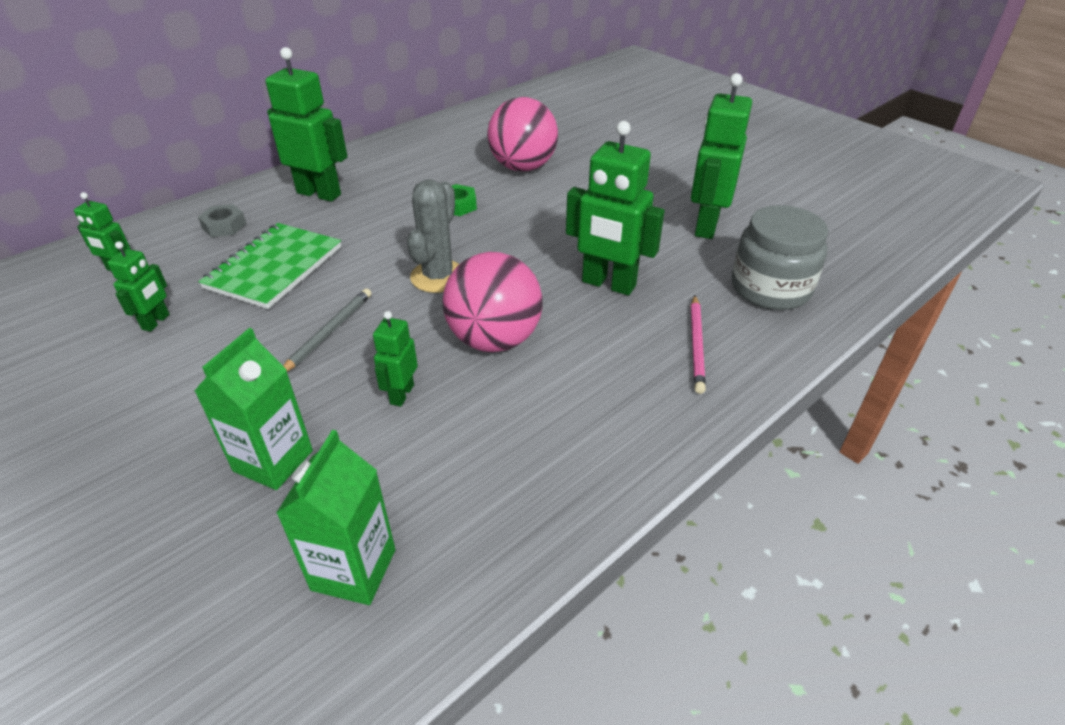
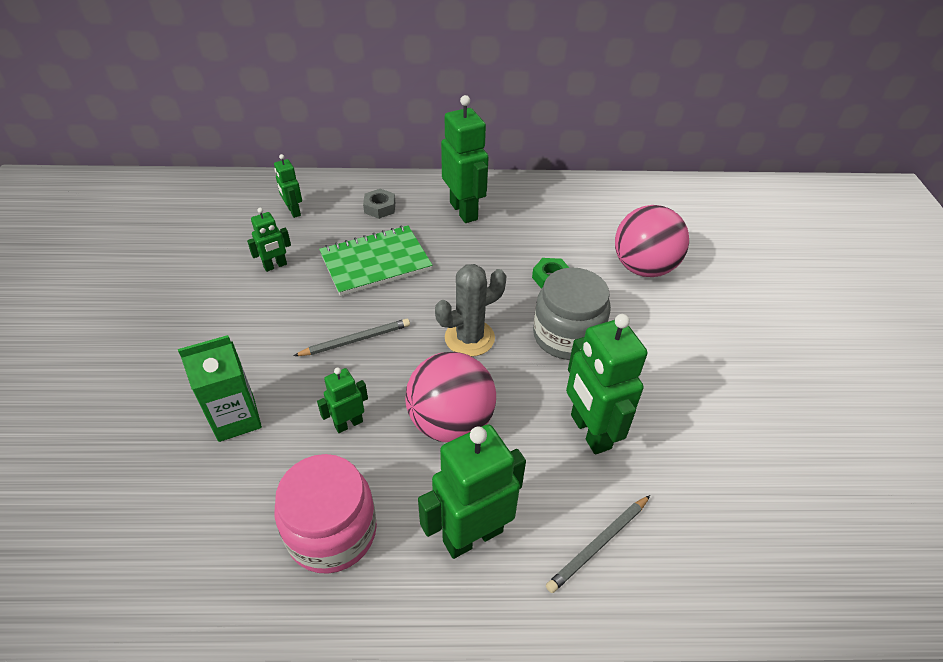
camera: 40 degrees right, 5 degrees up
(354, 569) = (201, 533): green carton -> none
(486, 476) = (332, 532): none -> pink jar
(697, 345) = (599, 544): pink pencil -> grey pencil
(706, 226) = (748, 430): green robot -> green robot (472, 535)
(770, 288) = (736, 539): grey jar -> grey jar (567, 336)

